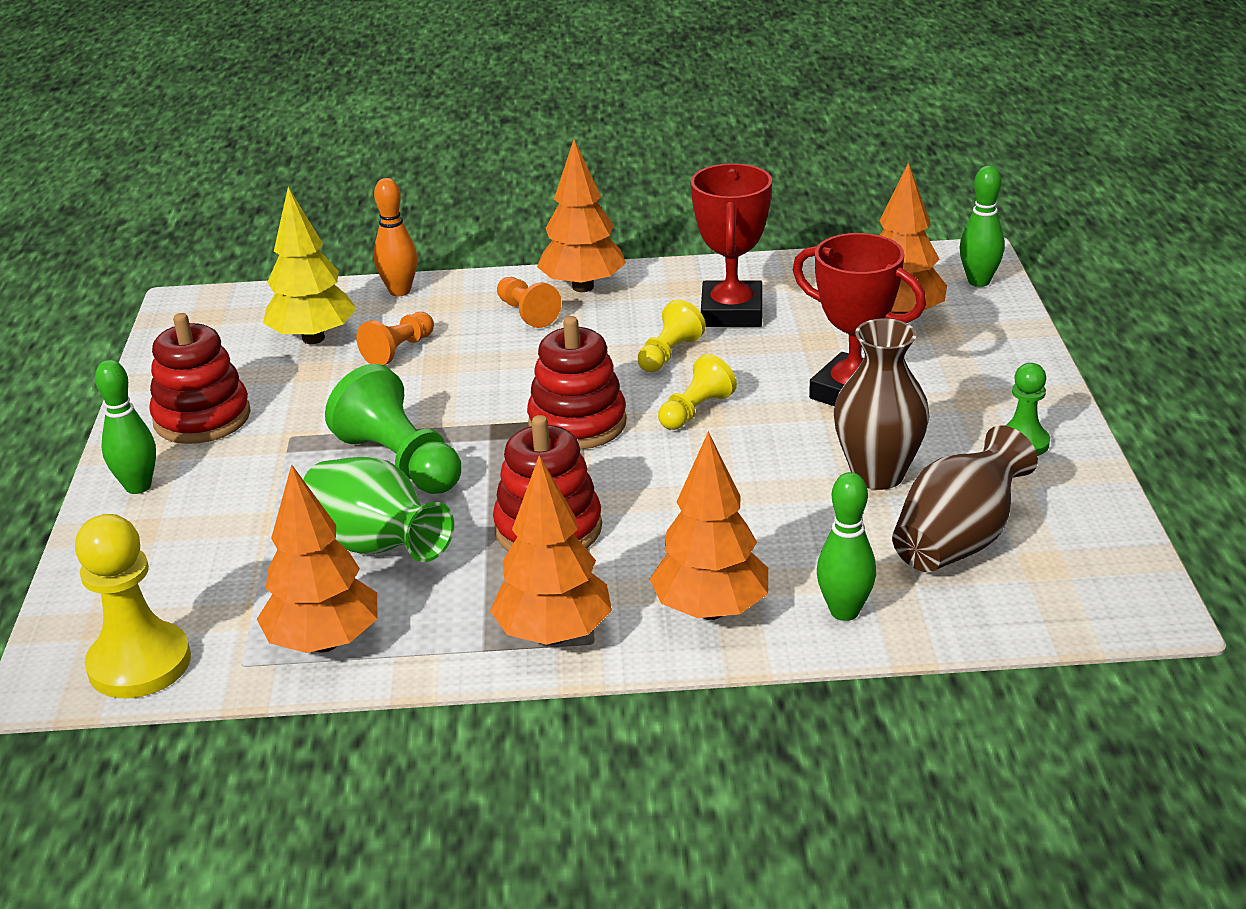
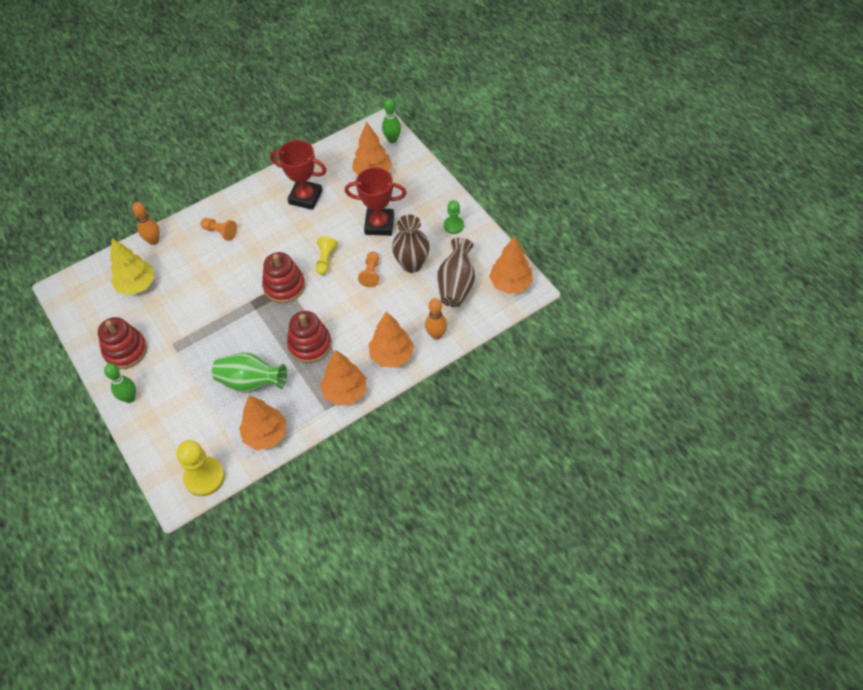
camera: 30 degrees left, 25 degrees up
(398, 351) = (181, 277): orange pawn -> orange pawn (371, 273)
(400, 462) = (228, 337): green pawn -> none
(583, 287) = (233, 206): orange tree -> orange tree (510, 284)
(669, 354) = (295, 232): yellow pawn -> none
(731, 312) = (305, 197): red trophy -> red trophy turned 45 degrees counterclockwise
(844, 611) = (436, 335): green bowling pin -> orange bowling pin

